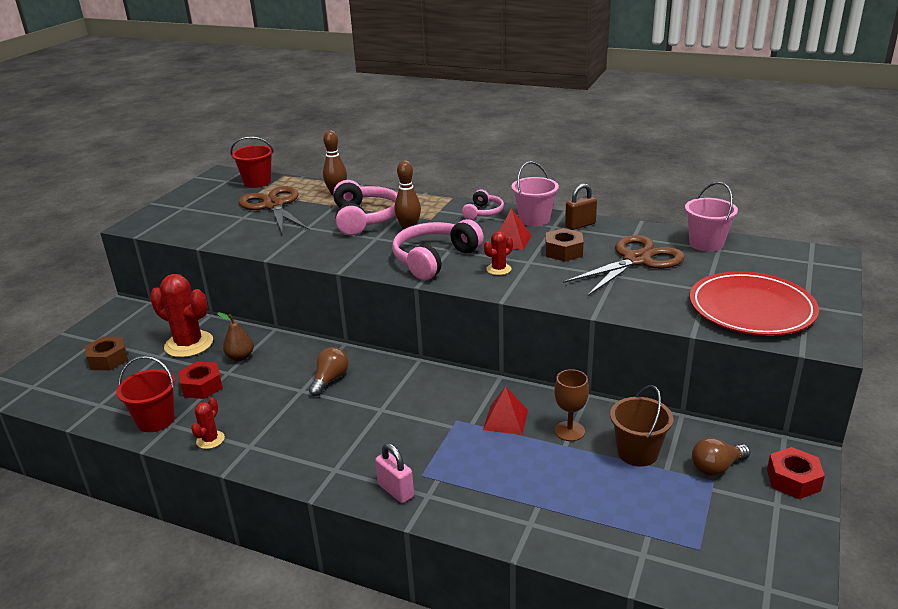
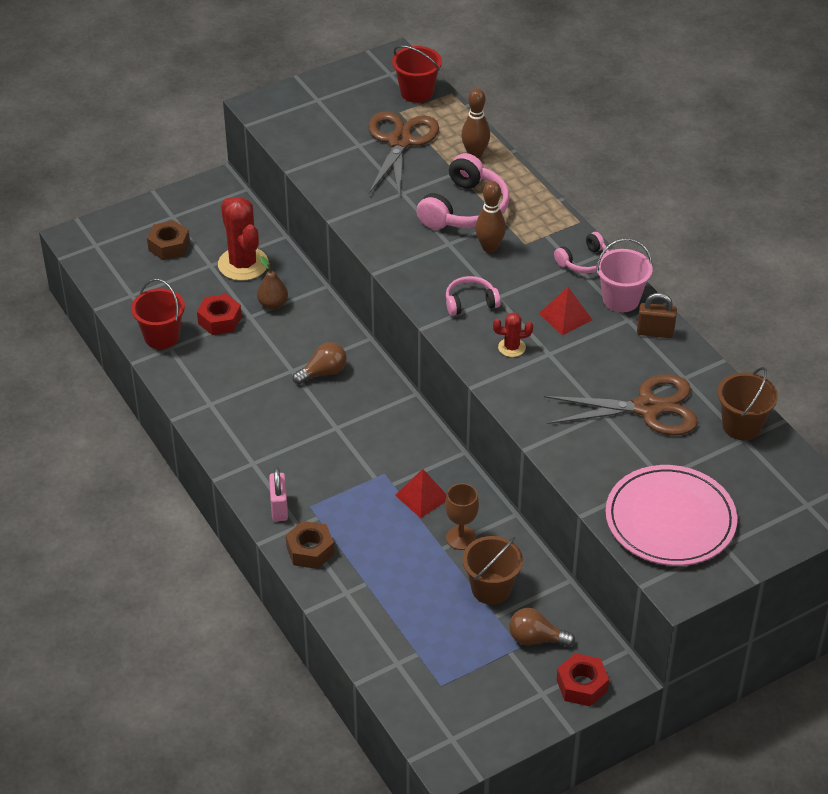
camera: 35 degrees right, 15 degrees up
(210, 440) = (187, 381): red cactus -> none
(434, 259) = (470, 302): pink headphones -> pink headphones, size x0.55
(563, 251) = (595, 358): brown nut -> brown nut (310, 550)
(706, 244) = (742, 426): pink bucket -> brown bucket
(751, 308) = (670, 520): red plate -> pink plate

